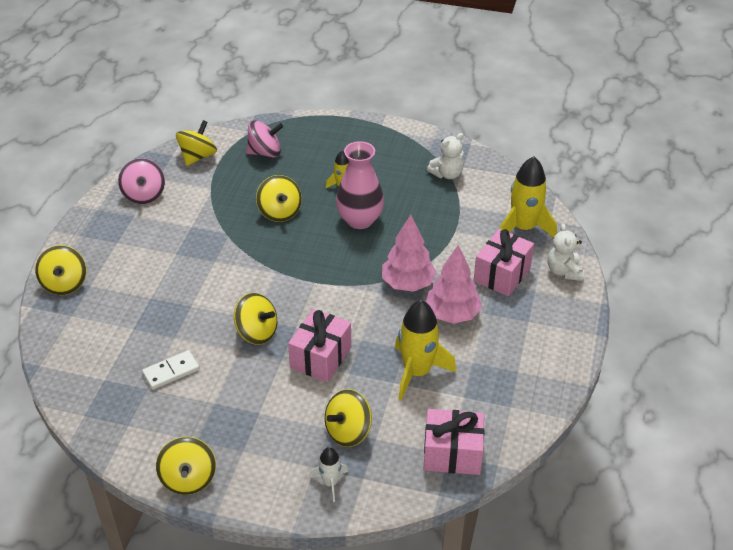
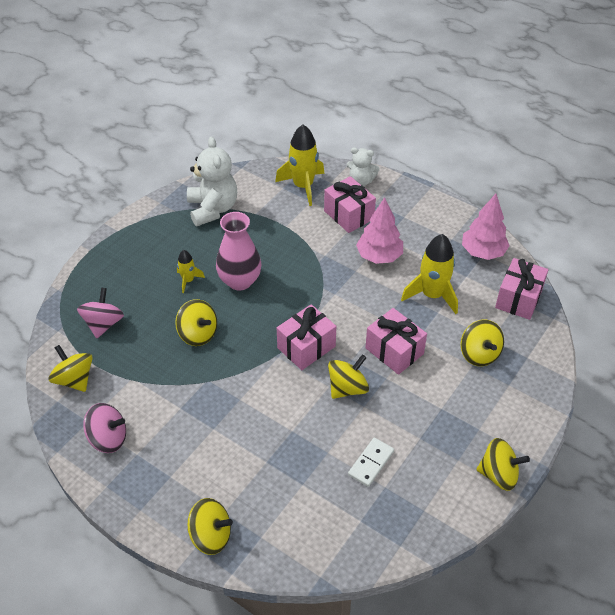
camera: 70 degrees left, 5 degrees up
(171, 372) = (371, 463): white domino -> white domino turned 45 degrees clockwise
(279, 212) = (198, 334): yellow spinning top -> yellow spinning top turned 45 degrees clockwise
(296, 289) = (306, 347): none -> pink gift
(330, 483) = (527, 379): white rocket -> none
(408, 283) = (333, 272): pink tree -> pink tree (483, 252)
(447, 174) = (213, 209): white teddy bear -> white teddy bear, size x1.69

